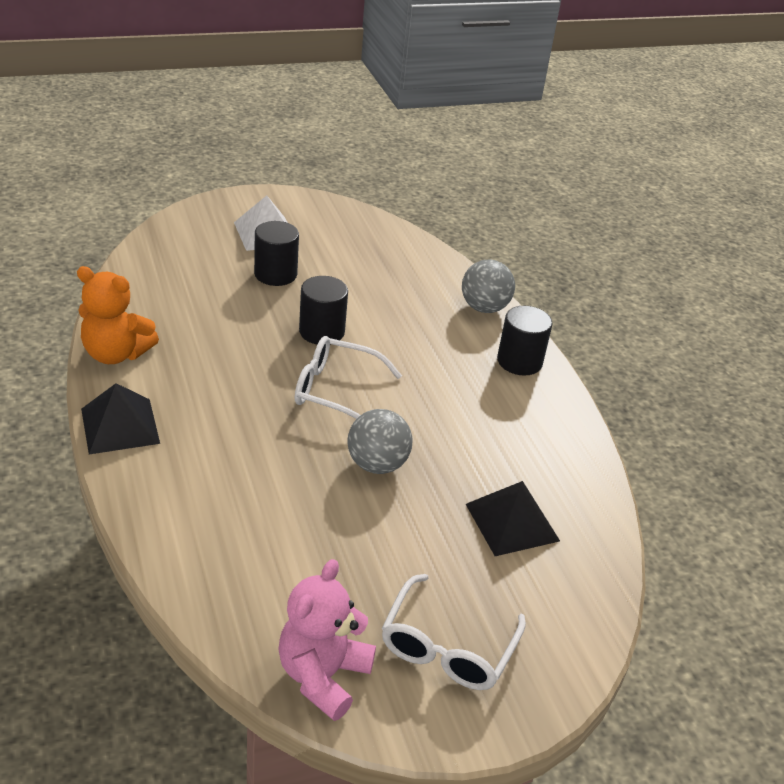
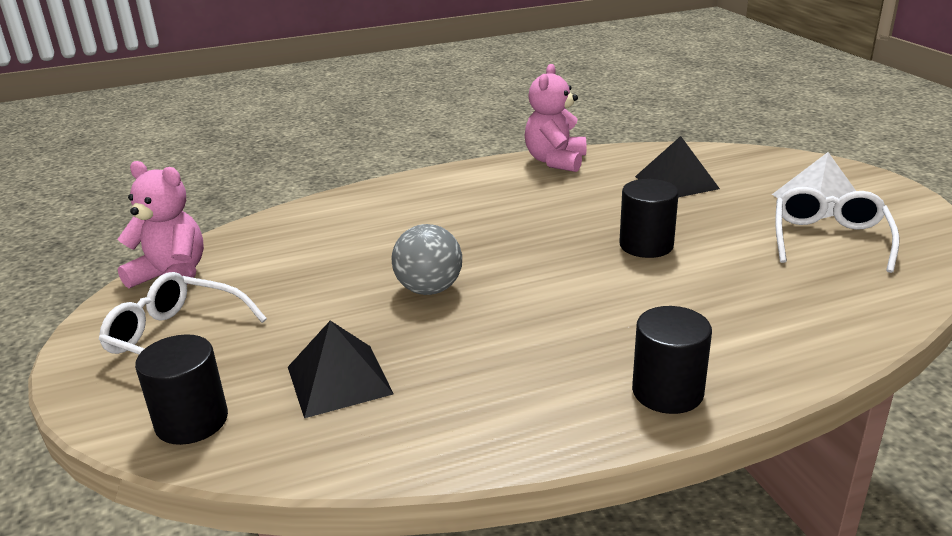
camera: 95 degrees right, 10 degrees down
(116, 354) = (555, 161): orange teddy bear -> pink teddy bear
(120, 426) = (462, 174): black pyramid -> black pyramid (676, 182)
(275, 274) = (739, 213): black cylinder -> black cylinder (192, 421)
(336, 391) = (543, 260): white glasses -> white glasses (829, 239)
(484, 308) = (786, 359): grey ball -> none

